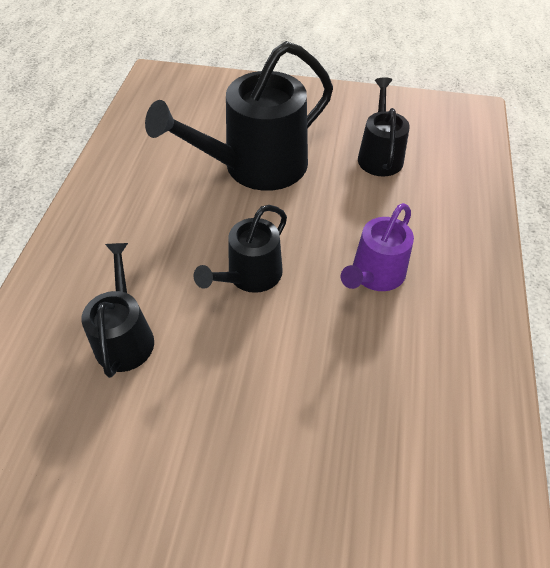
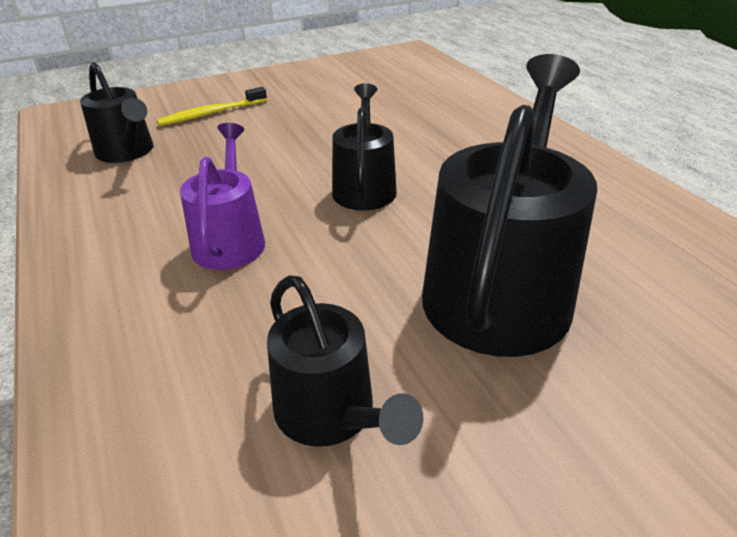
camera: 145 degrees right, 15 degrees down
(125, 337) = (415, 124): black watering can -> black watering can (127, 152)
(297, 511) = (211, 113): none -> yellow toothbrush

